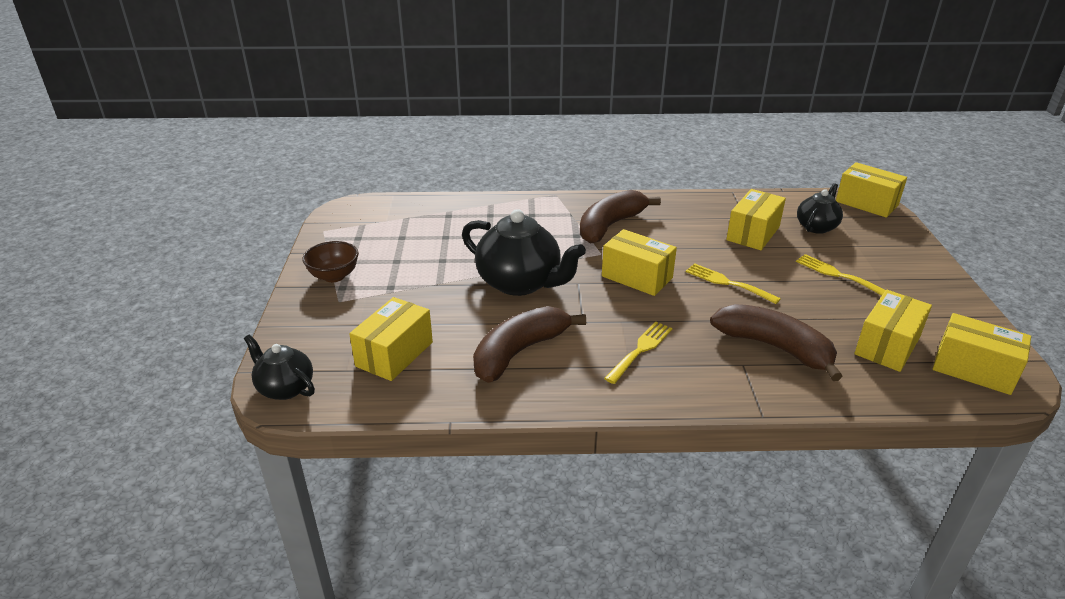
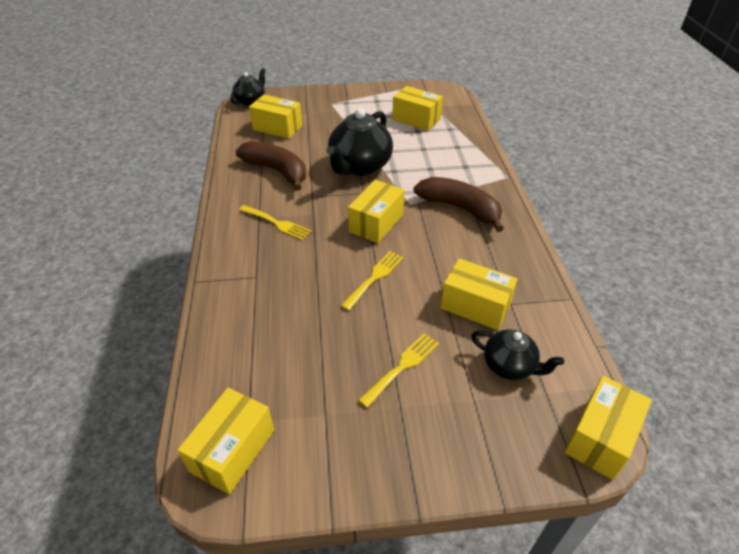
camera: 85 degrees right, 10 degrees up
(334, 276) = (358, 98): brown bowl -> none
(774, 347) = (276, 298): brown banana -> none
(887, 346) = (276, 382): yellow box -> yellow box (416, 119)

